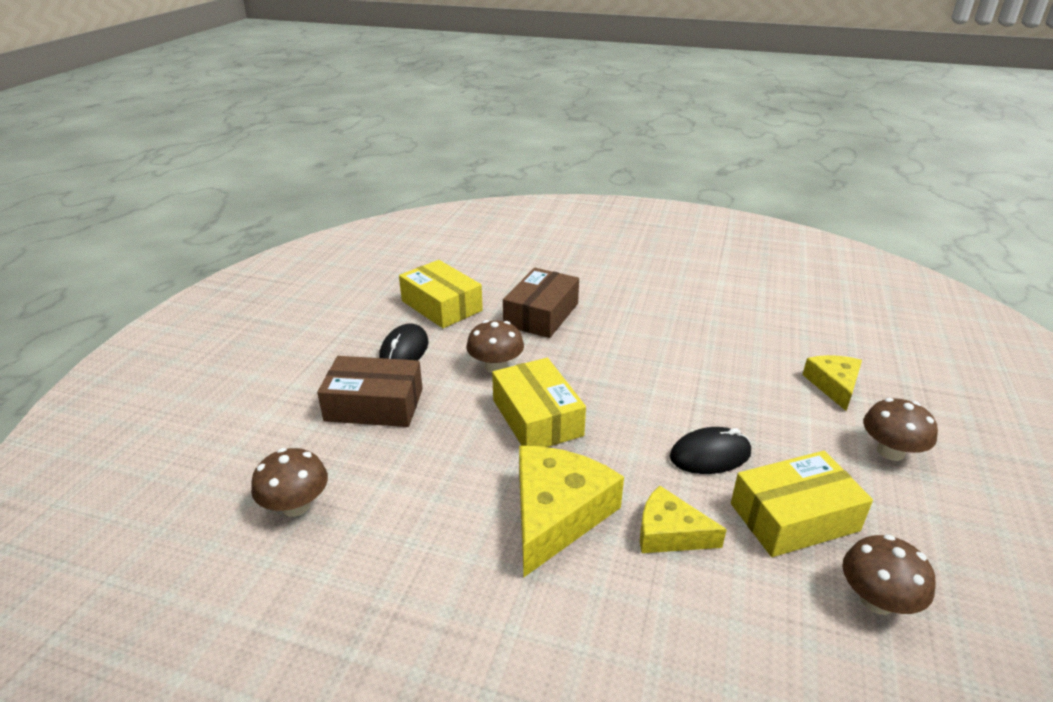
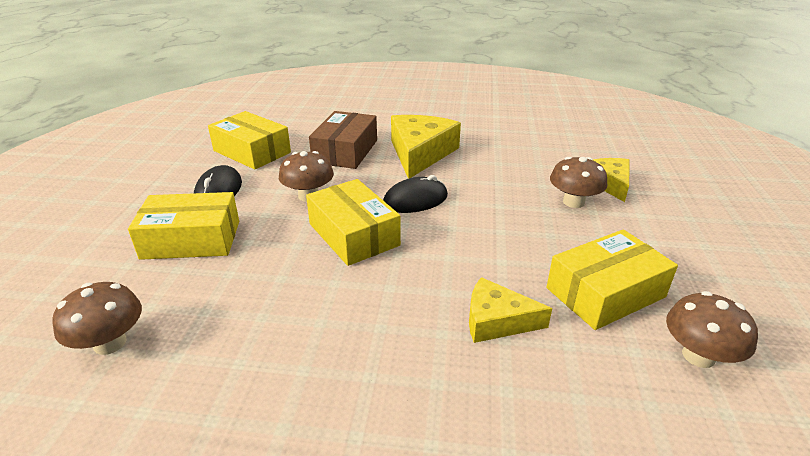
camera: 10 degrees left, 0 degrees up
(374, 405) = (191, 239): brown box -> yellow box
(557, 514) = (385, 317): yellow cheese -> yellow cheese (420, 153)
(710, 455) = (518, 249): black mouse -> black mouse (415, 200)
(890, 451) = (670, 229): brown mushroom -> brown mushroom (573, 202)

